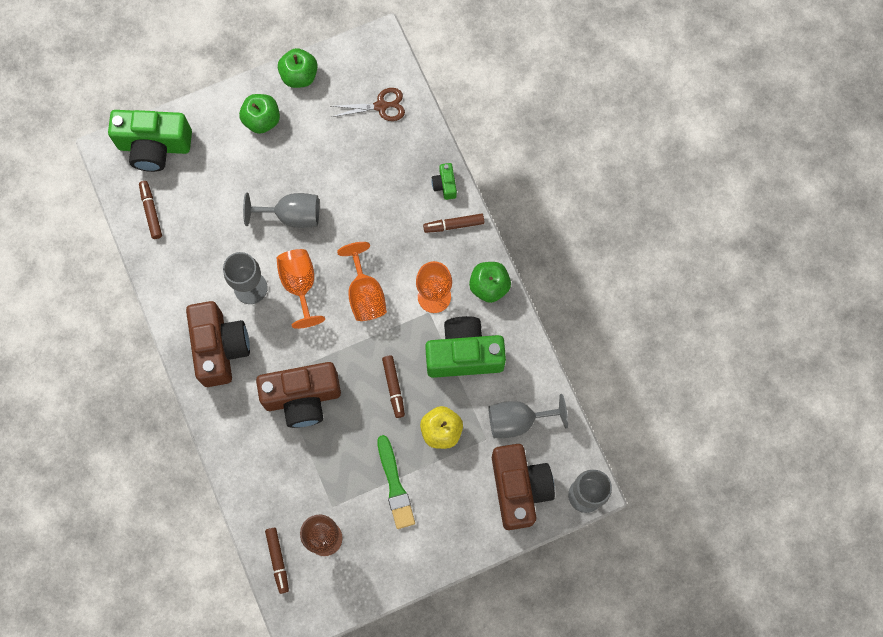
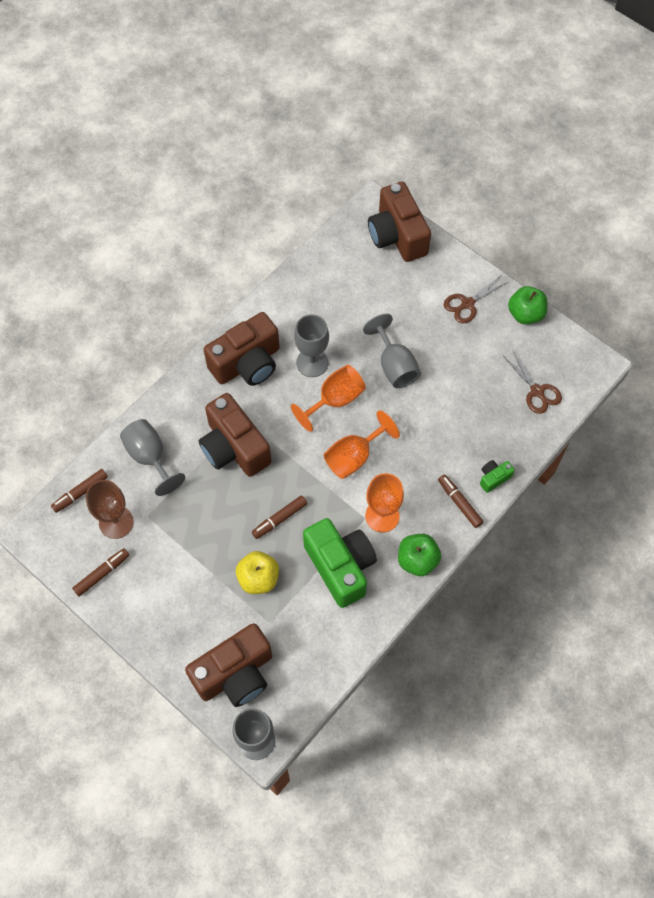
camera: 65 degrees right, 10 degrees down
(151, 211) = (339, 259): brown marker -> brown marker (102, 574)
(154, 146) = (397, 235): green camera -> brown camera
(262, 120) = (467, 304): green apple -> brown scissors
(395, 485) = (189, 560): green brush -> none
(517, 420) = (300, 644): grey goblet -> grey goblet (150, 457)

